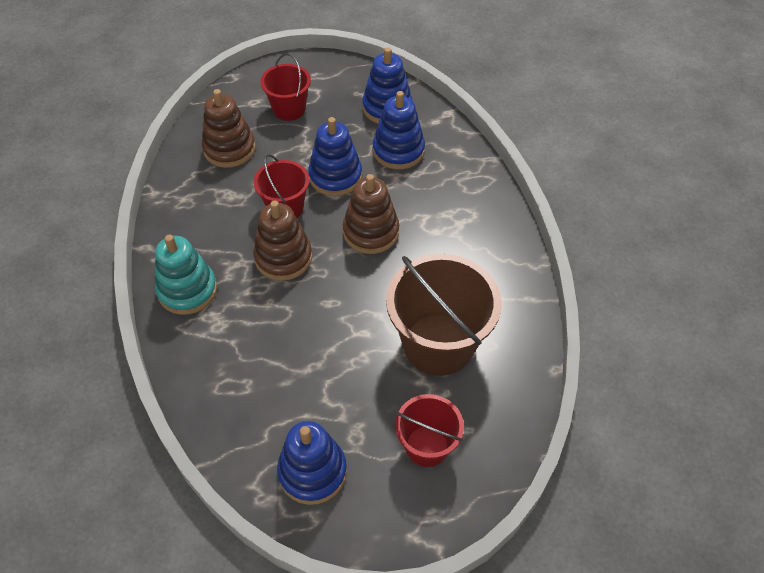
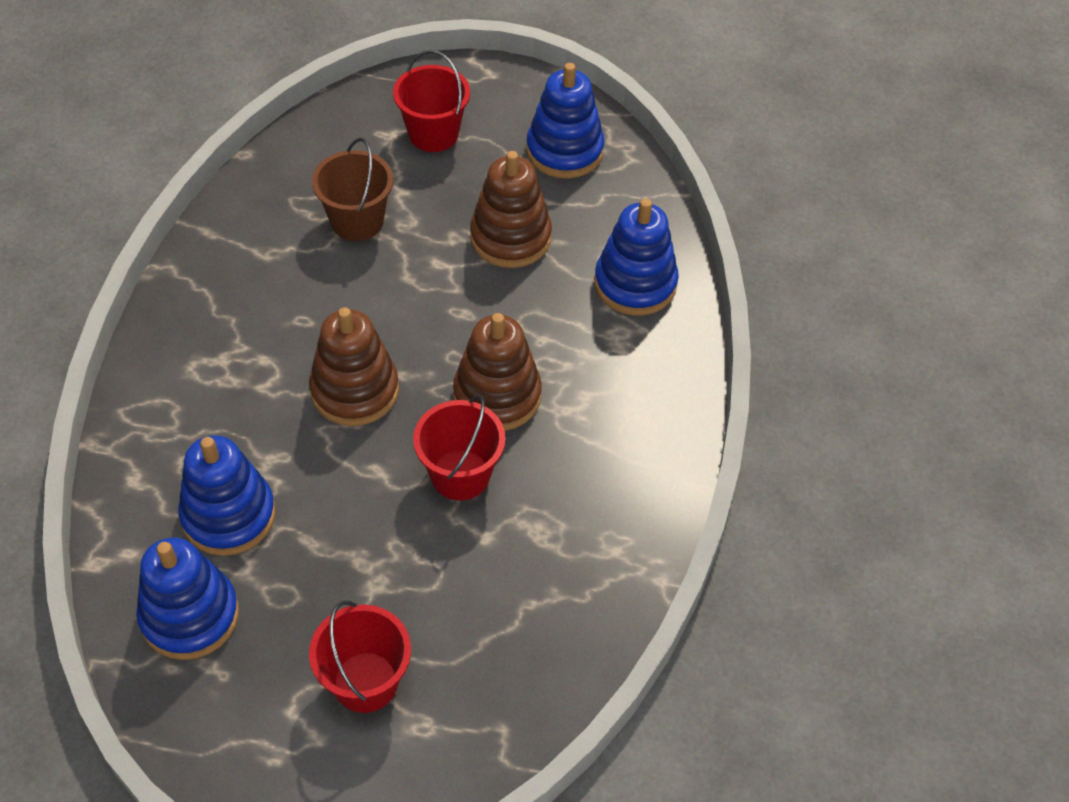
camera: 160 degrees left, 0 degrees up
(187, 290) = (647, 394): turquoise stacking toy -> none
(229, 149) = (508, 627): brown stacking toy -> brown stacking toy (510, 237)
(335, 176) = (356, 503): blue stacking toy -> blue stacking toy (635, 284)
(438, 344) = (357, 221): brown bucket -> brown bucket, size x0.57

